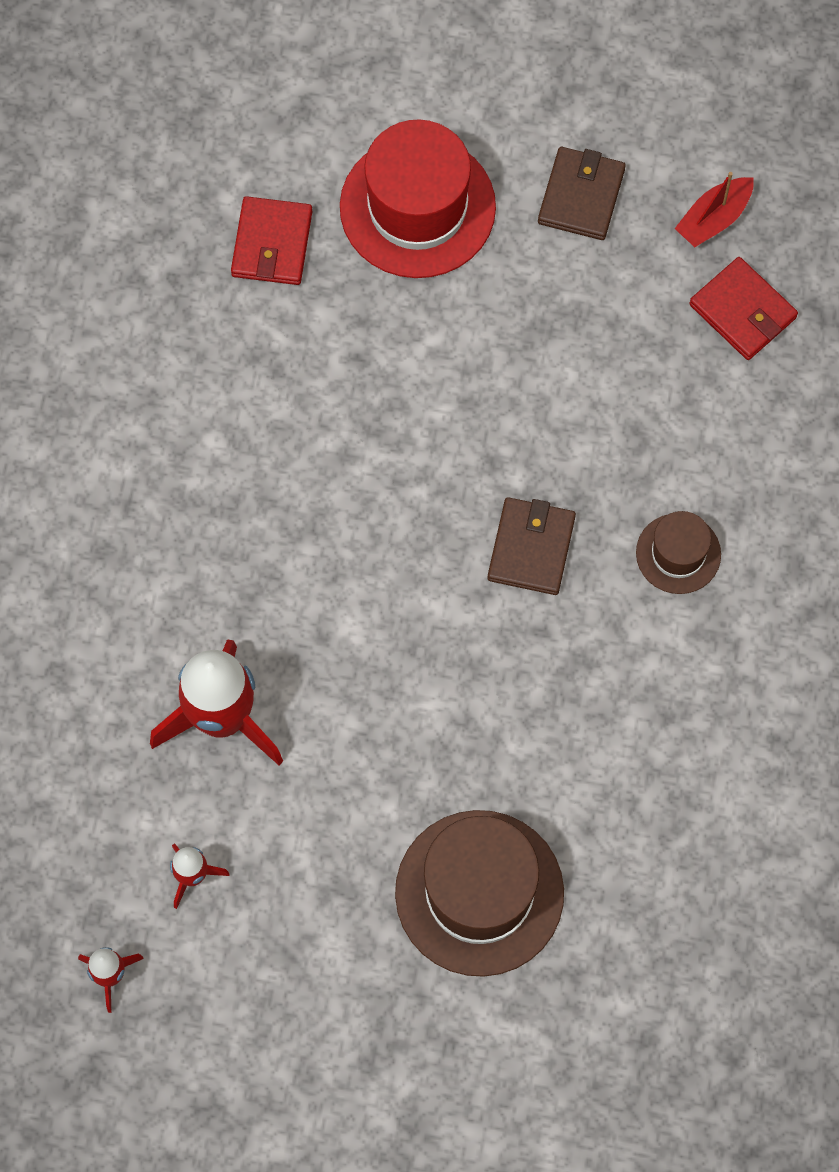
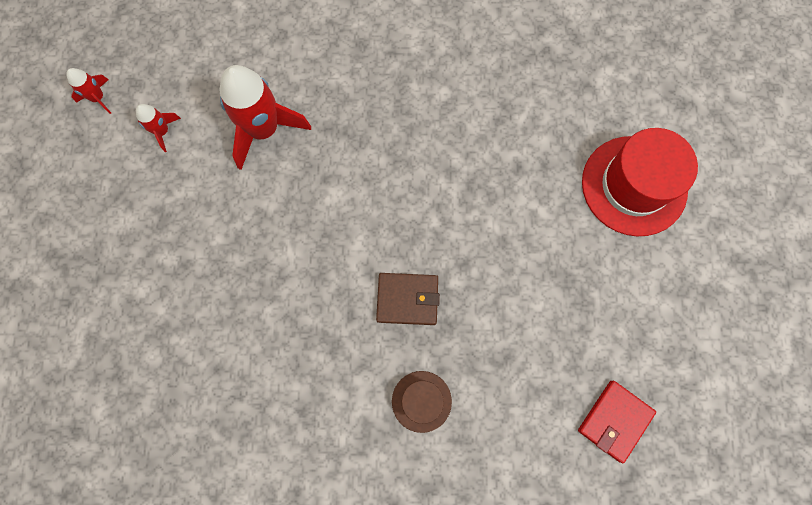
camera: 80 degrees right, 5 degrees up
(272, 244) = (584, 102): red wallet -> none
(479, 893) = (166, 304): brown hat -> none
(581, 196) = (672, 291): brown wallet -> none
(714, 218) = (681, 388): red boat -> none

